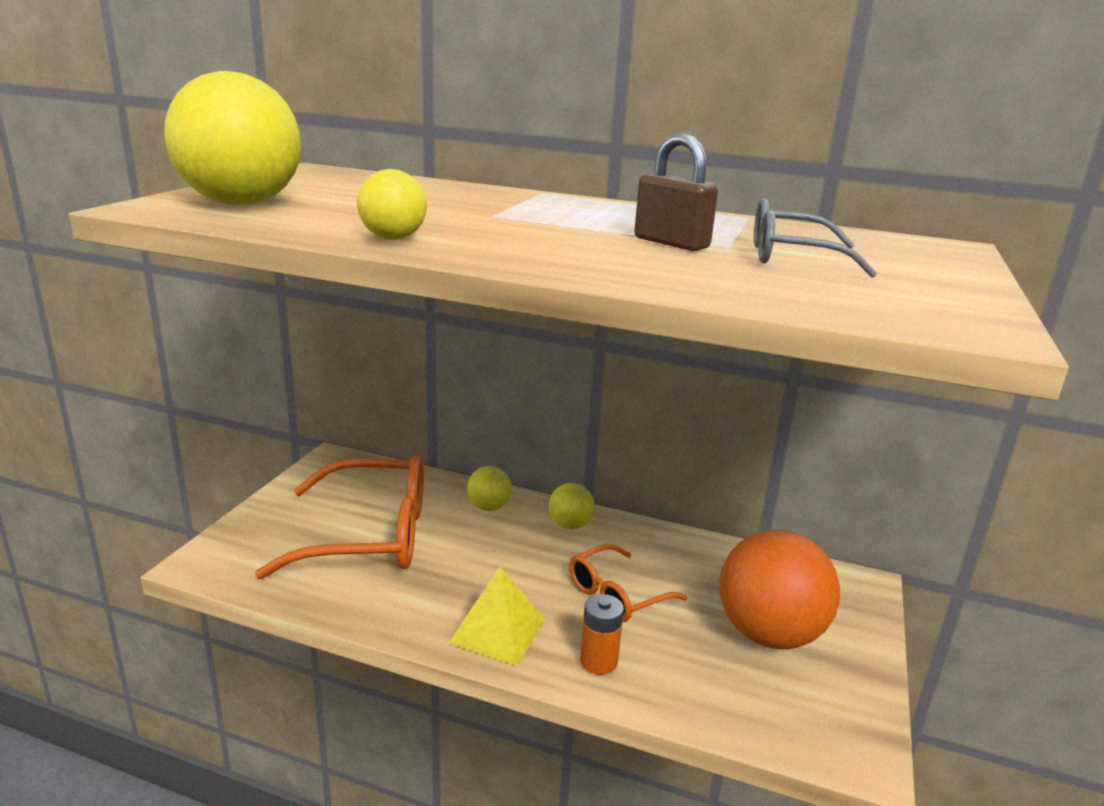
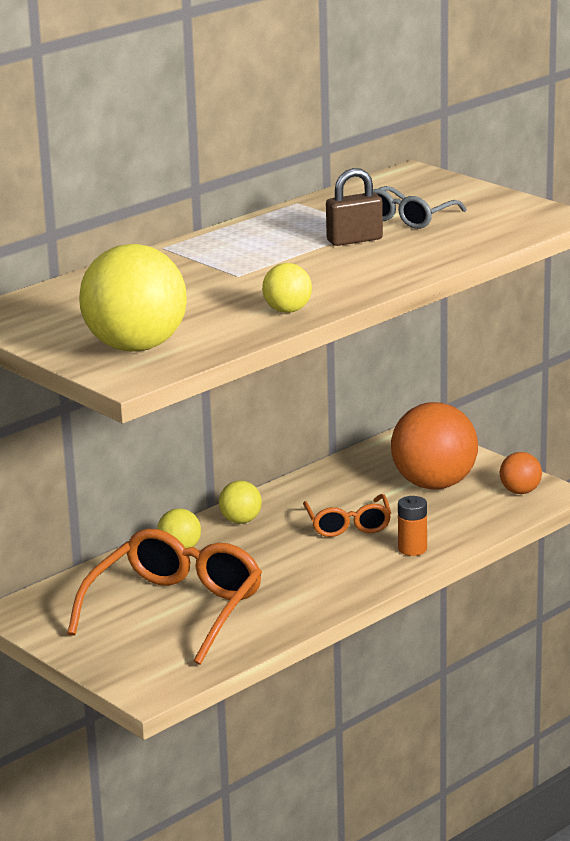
camera: 60 degrees left, 0 degrees up
(498, 631) = (350, 578): yellow pyramid -> none
(830, 719) = (520, 491): none -> orange ball

